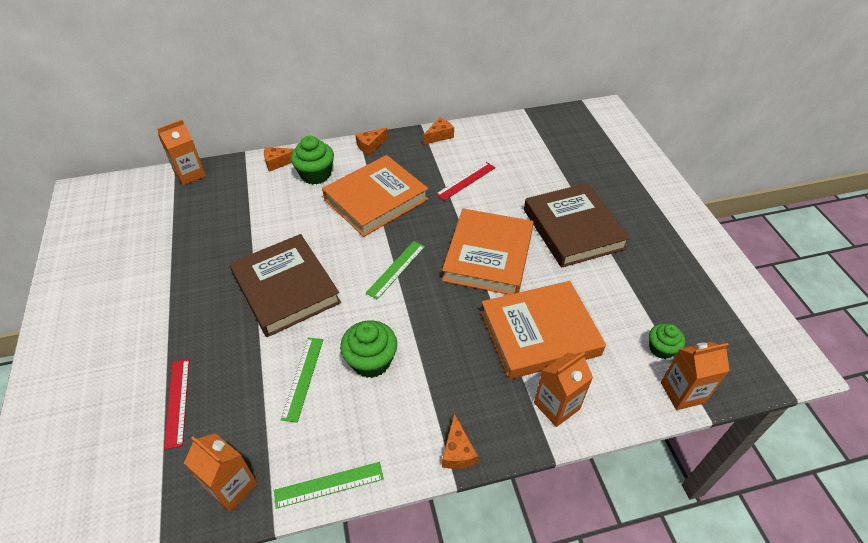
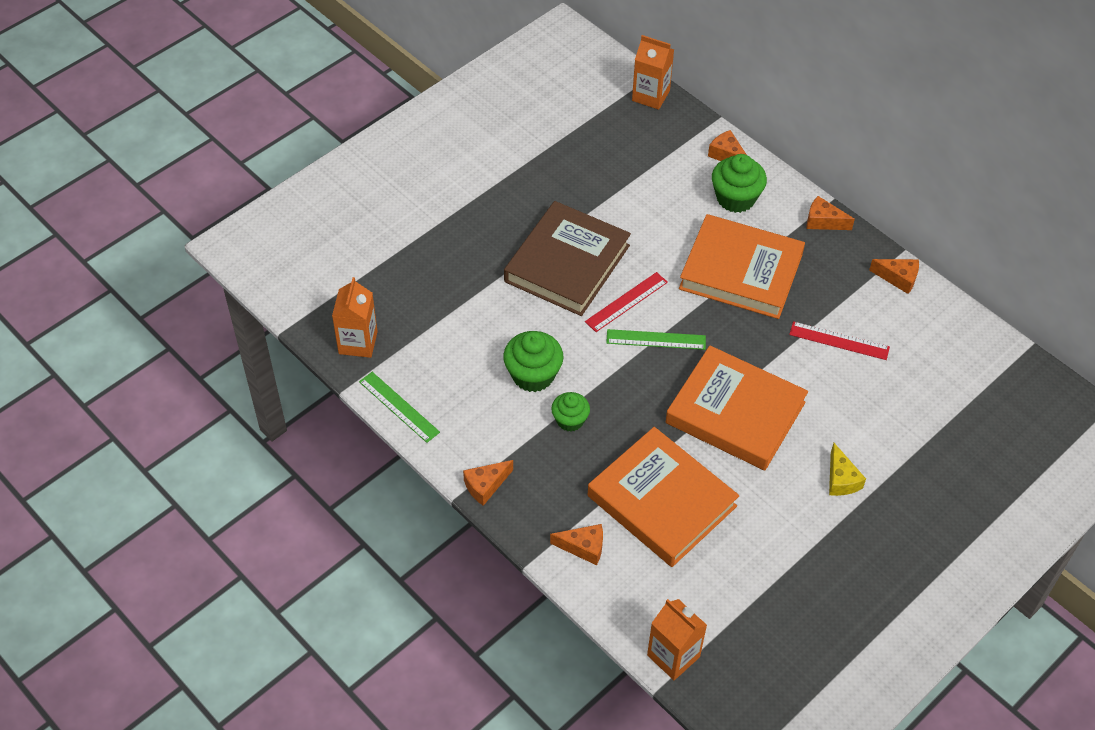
camera: 60 degrees right, 5 degrees up
(177, 402) = (403, 260): red ruler -> red ruler (626, 302)
(303, 378) = (482, 333): green ruler -> none
(488, 256) = (735, 413): orange book -> orange book turned 45 degrees clockwise
(556, 406) = (583, 547): orange carton -> orange cheese
(573, 229) = (841, 479): brown book -> yellow cheese
(661, 349) = (719, 621): green cupcake -> green cupcake (570, 420)

